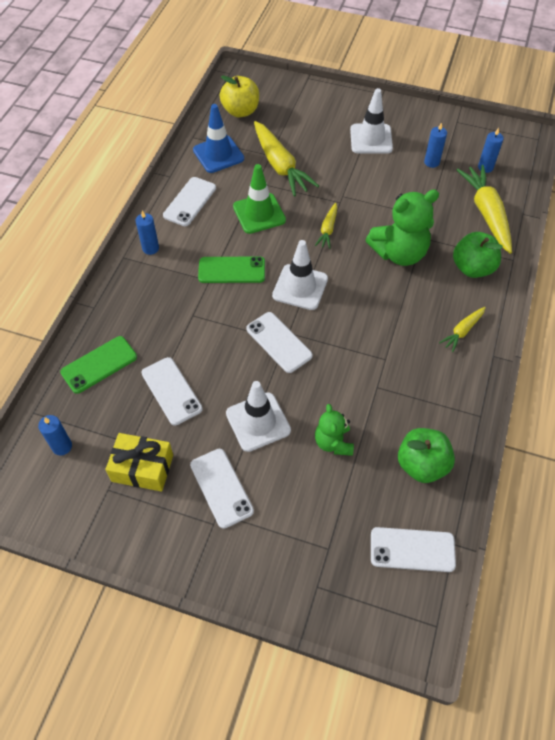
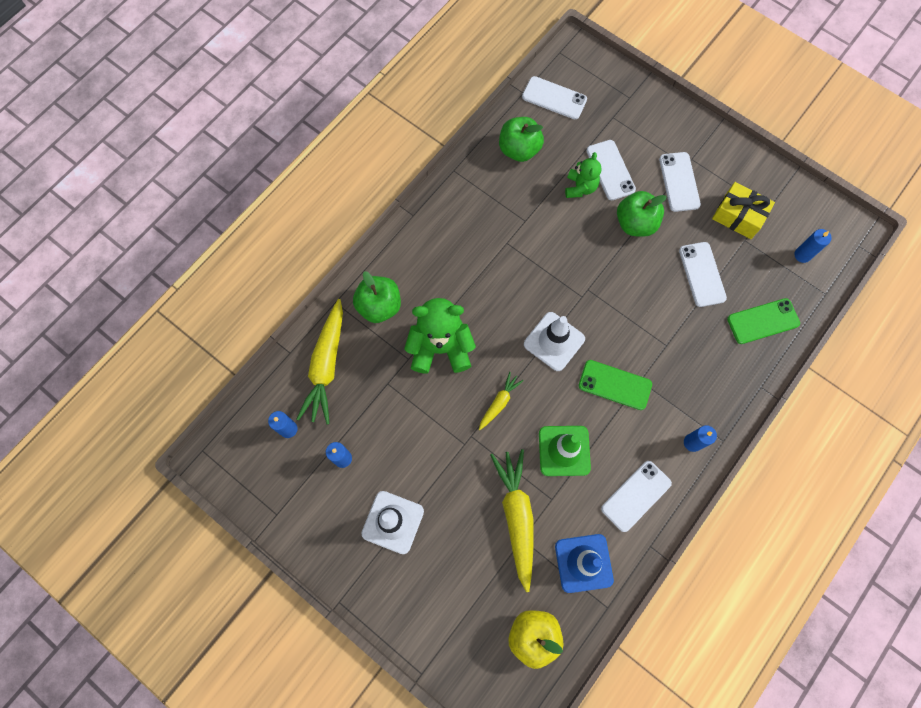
camera: 160 degrees left, 15 degrees up
(258, 422) = (635, 223): white traffic cone -> green apple
(279, 342) = (594, 289): white phone -> white phone (610, 170)
(462, 331) = (426, 246): yellow carrot -> none

